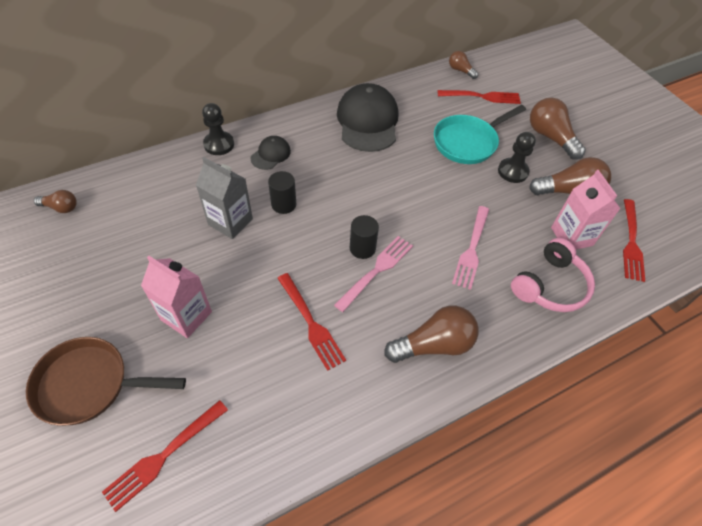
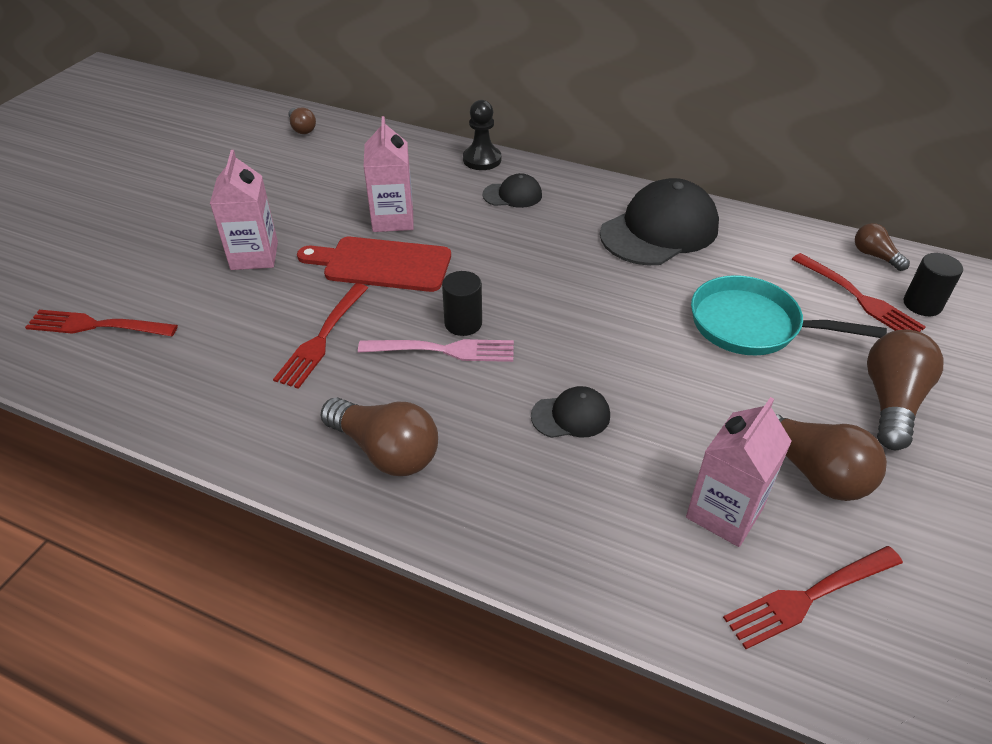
camera: 55 degrees right, 10 degrees down
(89, 384) = (137, 245): brown pan -> none
(230, 222) = (393, 219): grey carton -> pink carton
(270, 253) = (382, 264): none -> red cutting board
(283, 204) = (456, 238): black cylinder -> black cylinder (922, 304)
(460, 70) = (875, 256): brown light bulb -> brown light bulb turned 45 degrees counterclockwise
(471, 249) = (571, 416): pink fork -> black cap
(513, 171) = (762, 392): black pawn -> none
(550, 285) = (602, 527): pink headphones -> none

